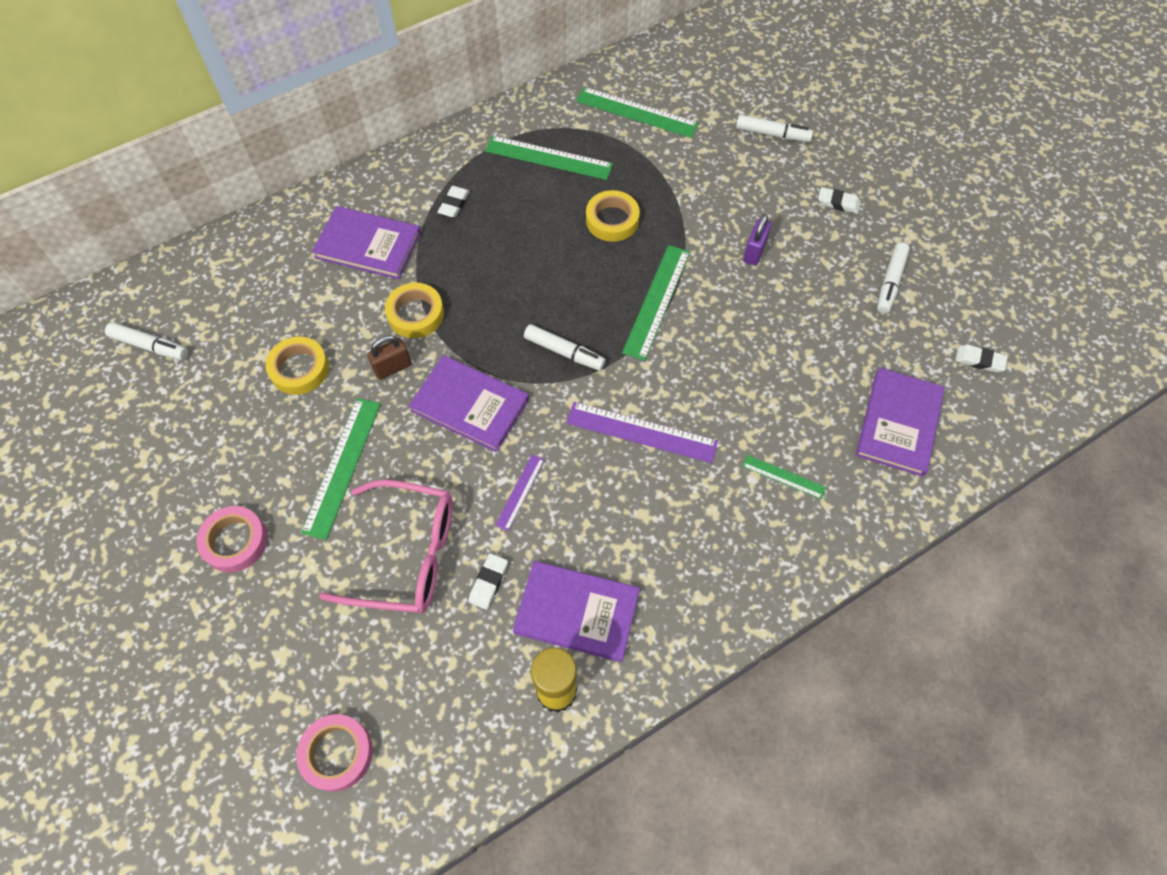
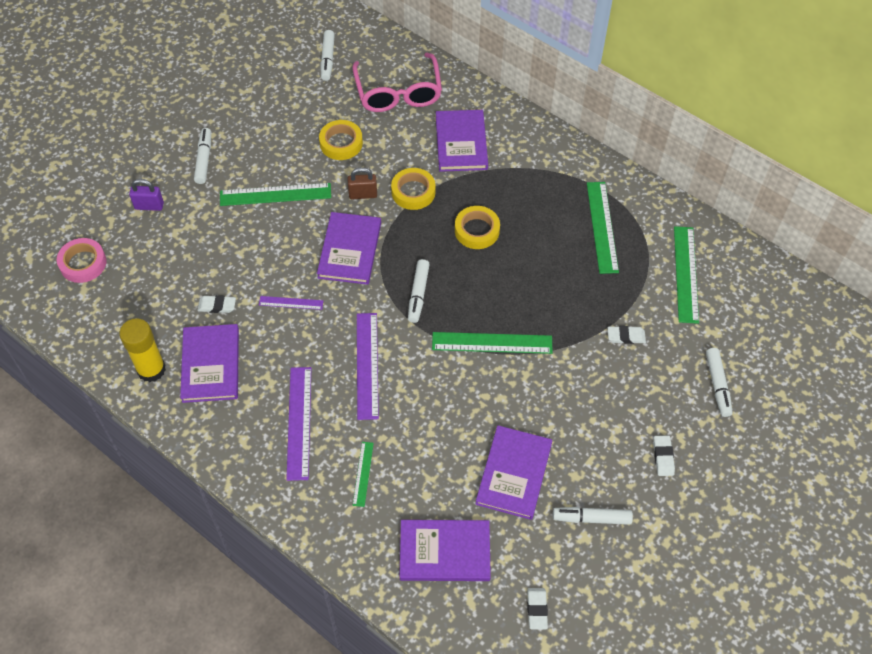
camera: 70 degrees right, 5 degrees down
(235, 541) = (204, 159): pink tape -> white marker
(393, 367) = (363, 194): brown padlock -> brown padlock turned 45 degrees counterclockwise
(406, 555) = (223, 253): pink glasses -> pink glasses (398, 93)
(454, 204) = (524, 181): white eraser -> white eraser (626, 336)
(612, 220) = (559, 289): yellow tape -> yellow tape (477, 230)
(695, 527) = (299, 422): none -> purple ruler
(754, 252) = (575, 401): purple padlock -> purple padlock (149, 206)
(823, 332) = (514, 473): none -> purple book

